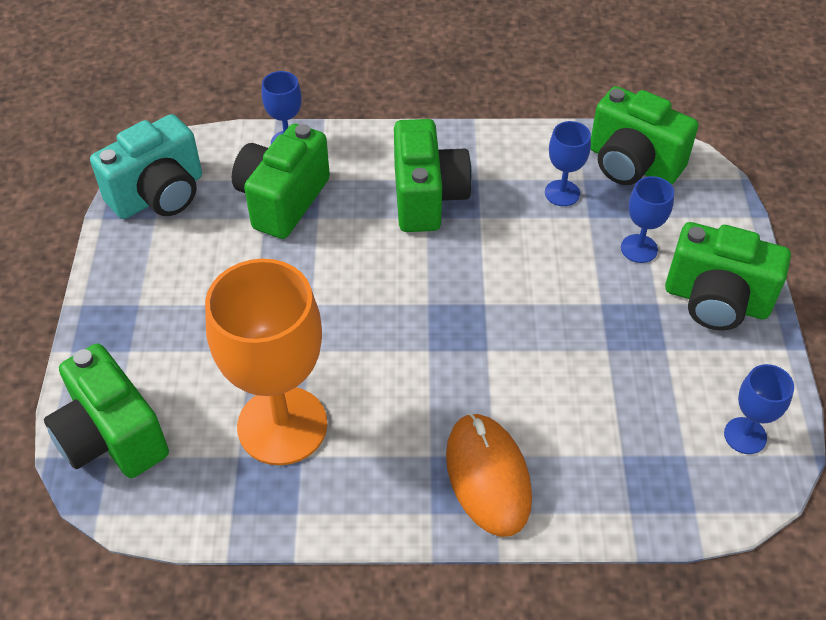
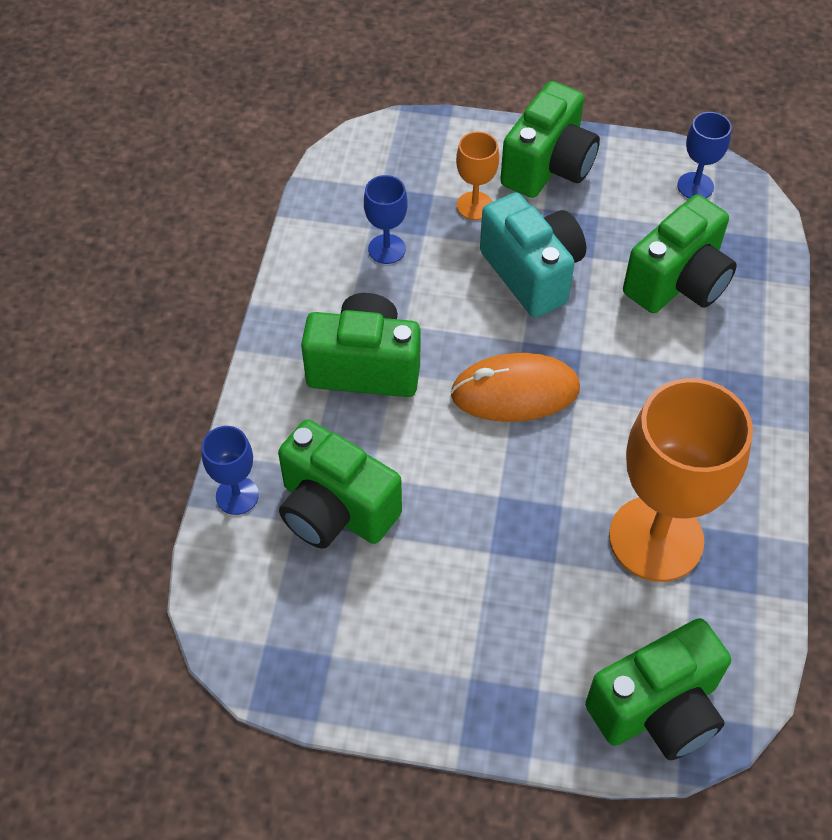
camera: 80 degrees left, 5 degrees up
(159, 195) = (292, 649): turquoise camera -> turquoise camera (532, 273)
(488, 476) = (725, 374): orange mouse -> orange mouse (515, 392)
(632, 164) = (360, 184): green camera -> green camera (678, 282)
(639, 248) = (474, 206): blue goblet -> orange goblet

